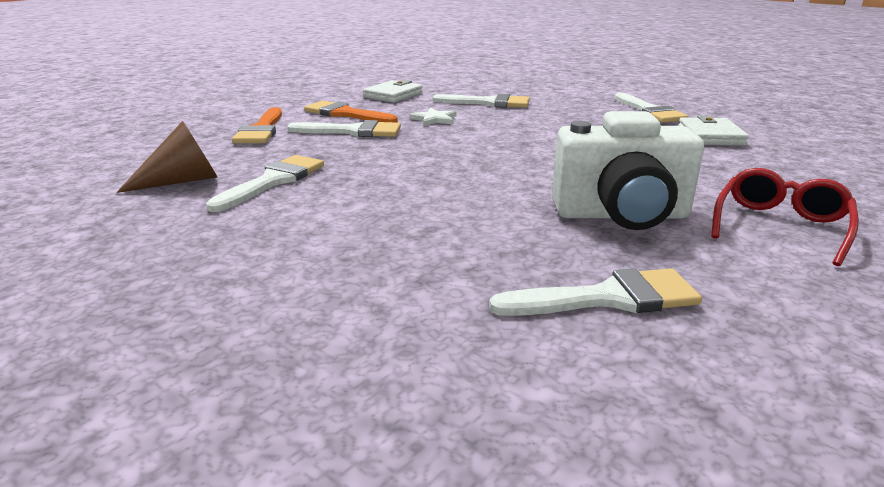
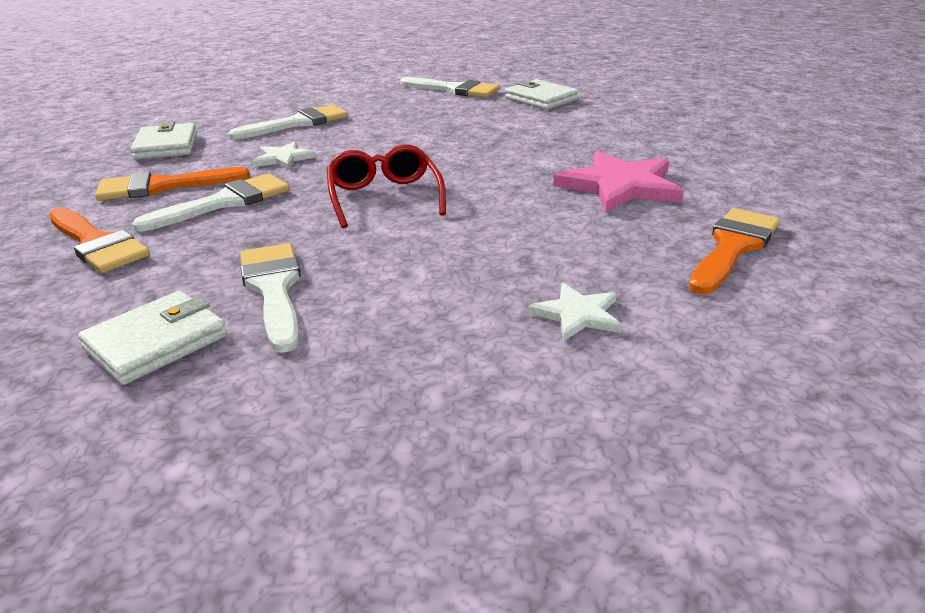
camera: 45 degrees left, 5 degrees up
(182, 181) = (156, 342): brown cone -> white wallet
(377, 274) = (577, 314): none -> white star
(608, 298) = (733, 247): white brush -> orange brush
(621, 215) = (620, 186): white camera -> pink star
(780, 226) = (709, 154): red glasses -> red glasses (384, 197)

